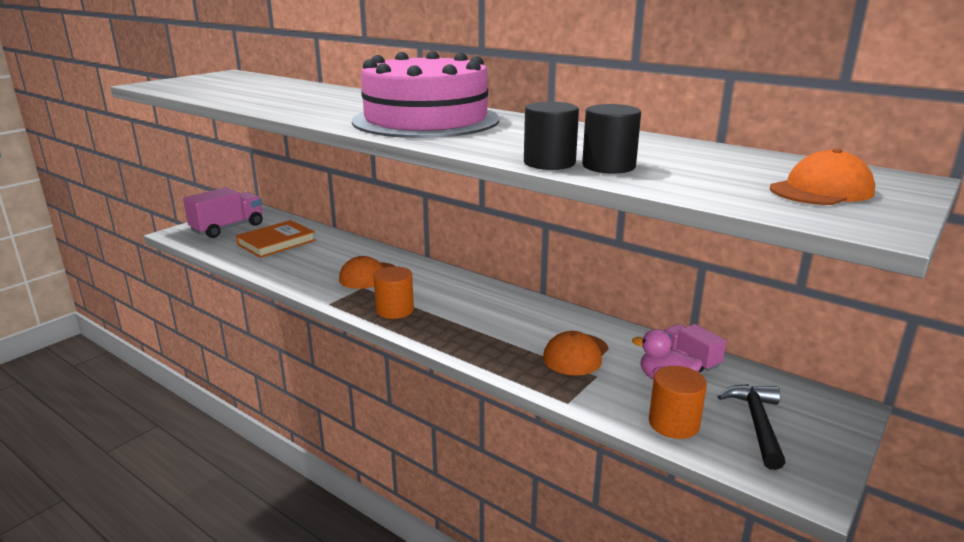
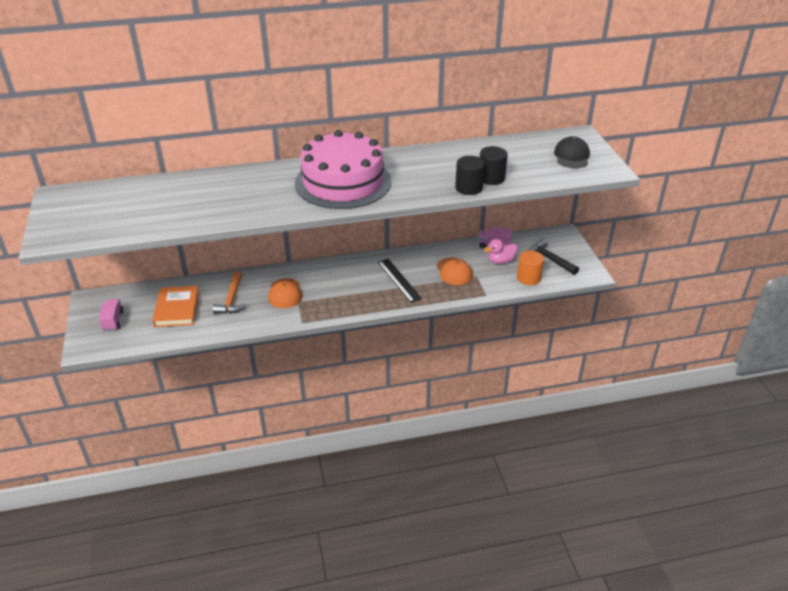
camera: 50 degrees left, 15 degrees up
(228, 228) = (113, 321): pink truck -> pink truck, size x0.59
(322, 257) = (232, 299): none -> orange hammer
(395, 310) = (341, 303): orange cylinder -> none
(493, 325) = (399, 280): none -> black ruler
(821, 190) = (571, 156): orange cap -> black cap

